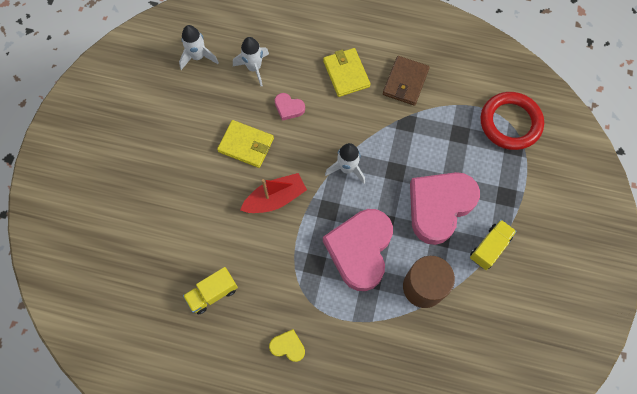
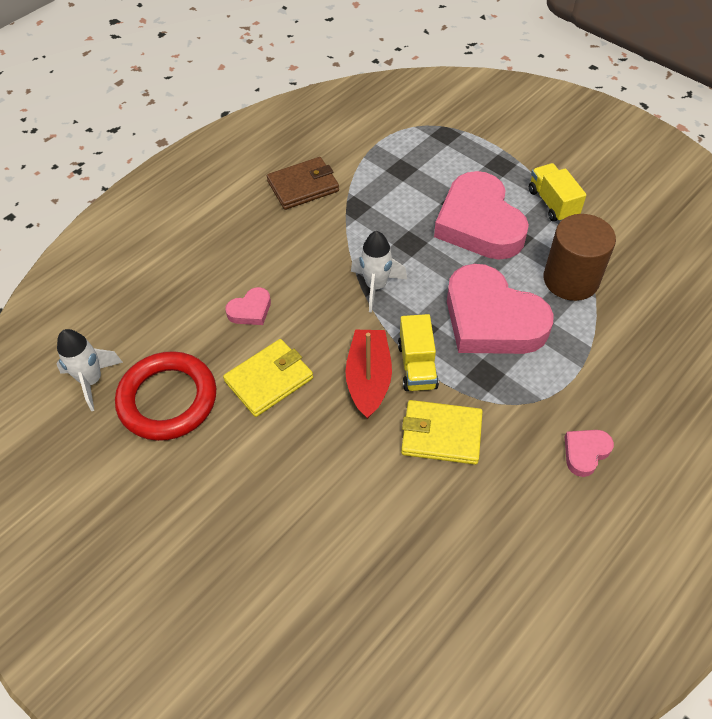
camera: 60 degrees left, 15 degrees down
(212, 293) = (465, 514): yellow truck -> yellow truck (417, 366)
(254, 68) = (163, 323): white rocket -> none
(288, 346) = (585, 452): yellow heart -> pink heart
(346, 74) = (249, 234): yellow wallet -> yellow wallet (441, 434)
(405, 82) = (303, 186): brown wallet -> brown wallet turned 75 degrees counterclockwise
(510, 123) = (416, 125): red ring -> red ring (168, 399)

